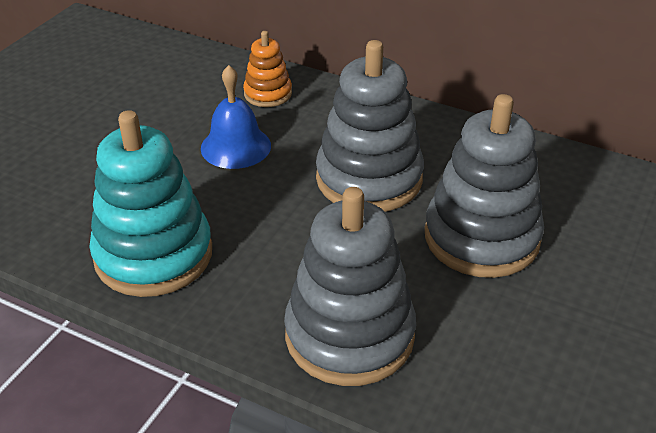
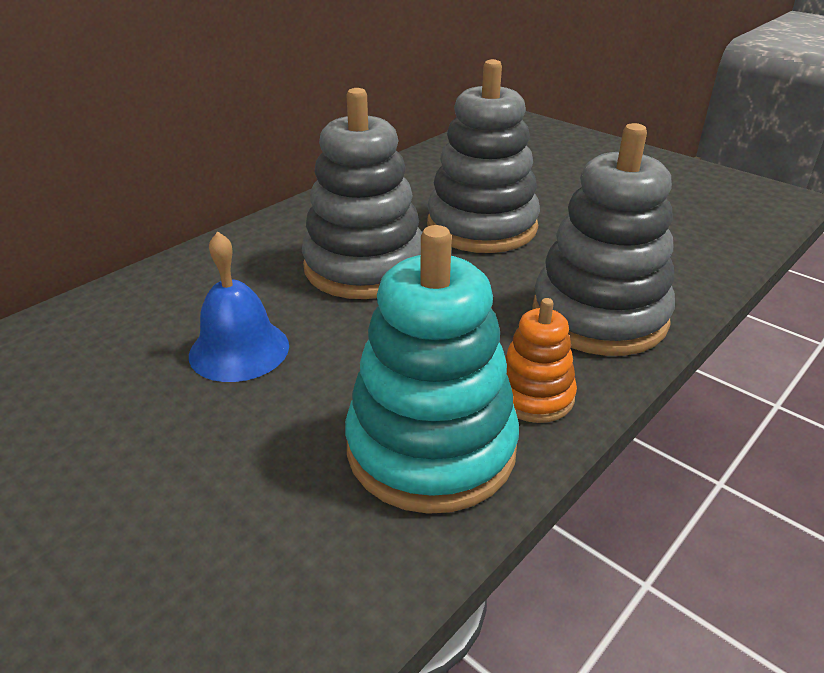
camera: 75 degrees left, 5 degrees down
(268, 94) = (142, 309): orange stacking toy -> orange stacking toy (534, 396)

